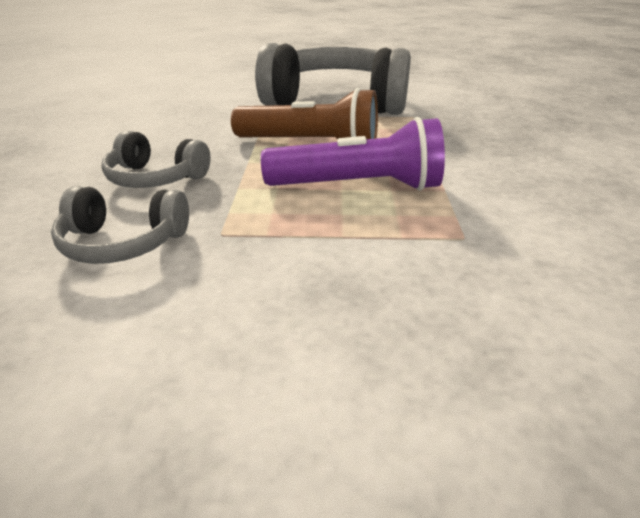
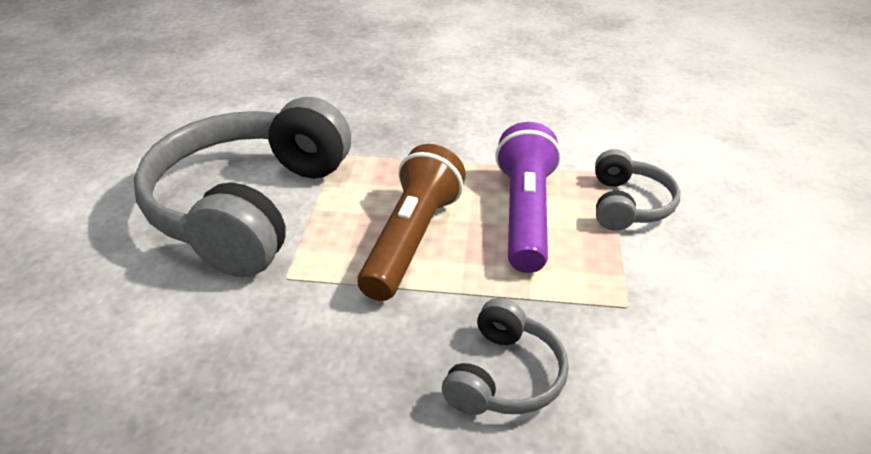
camera: 85 degrees left, 5 degrees up
(123, 243) = (657, 378): grey headphones -> grey headphones (628, 205)

